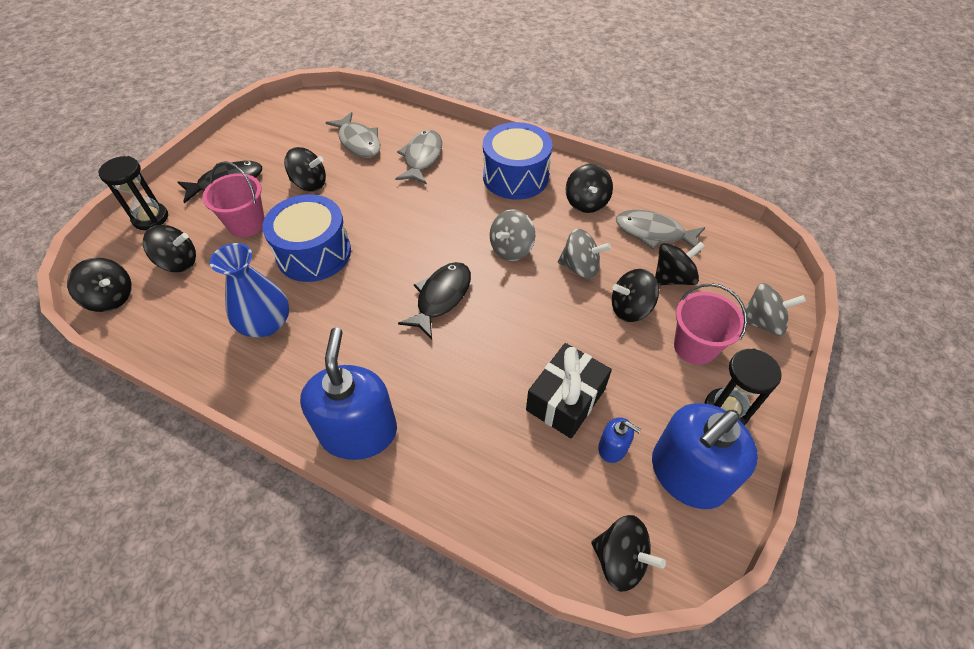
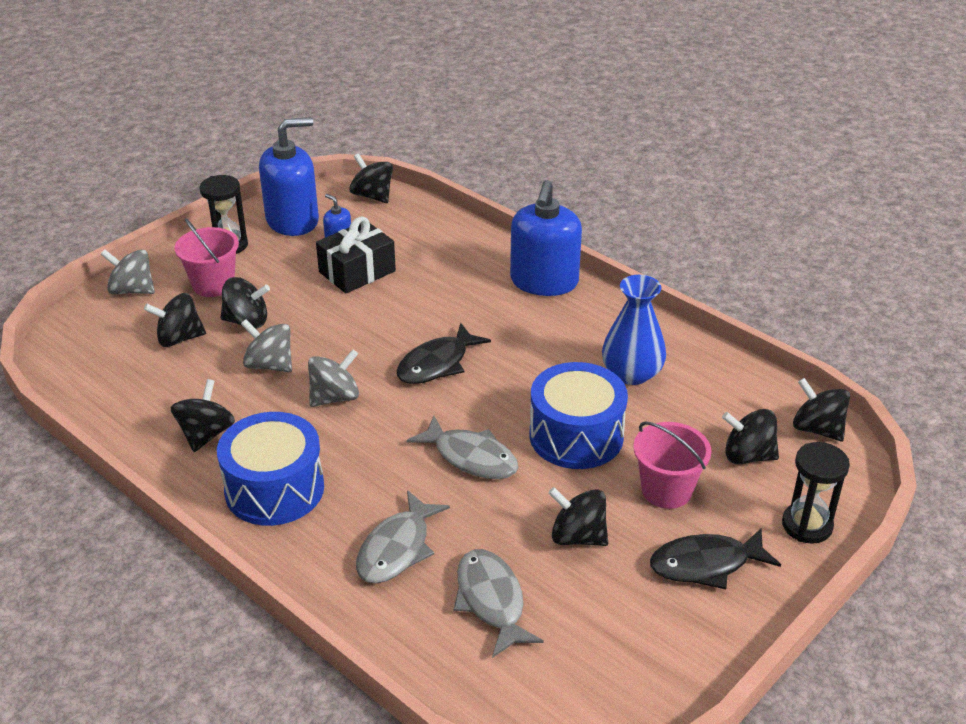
camera: 165 degrees left, 15 degrees down
(653, 233) = (156, 384): grey fish -> grey fish (471, 457)

